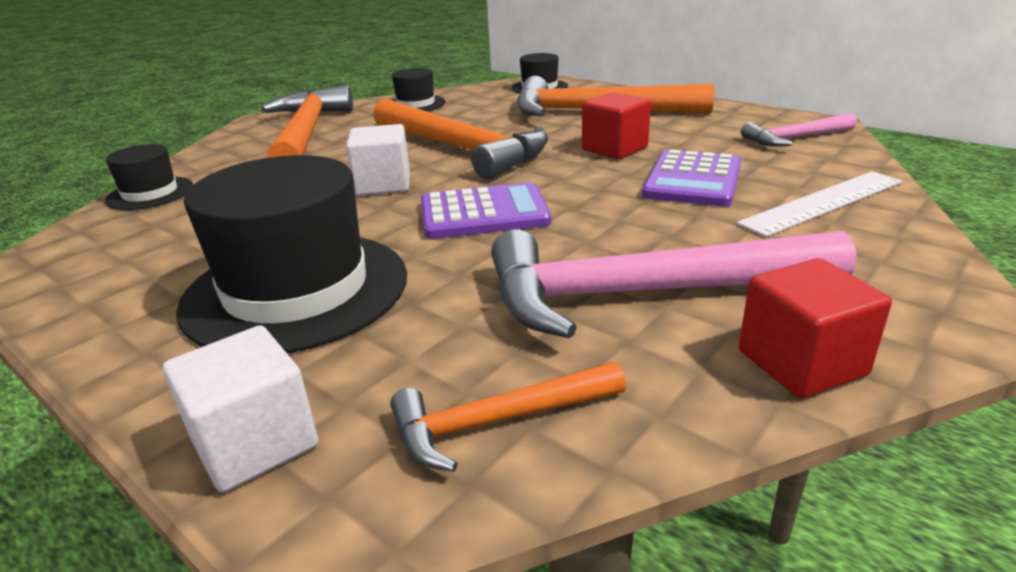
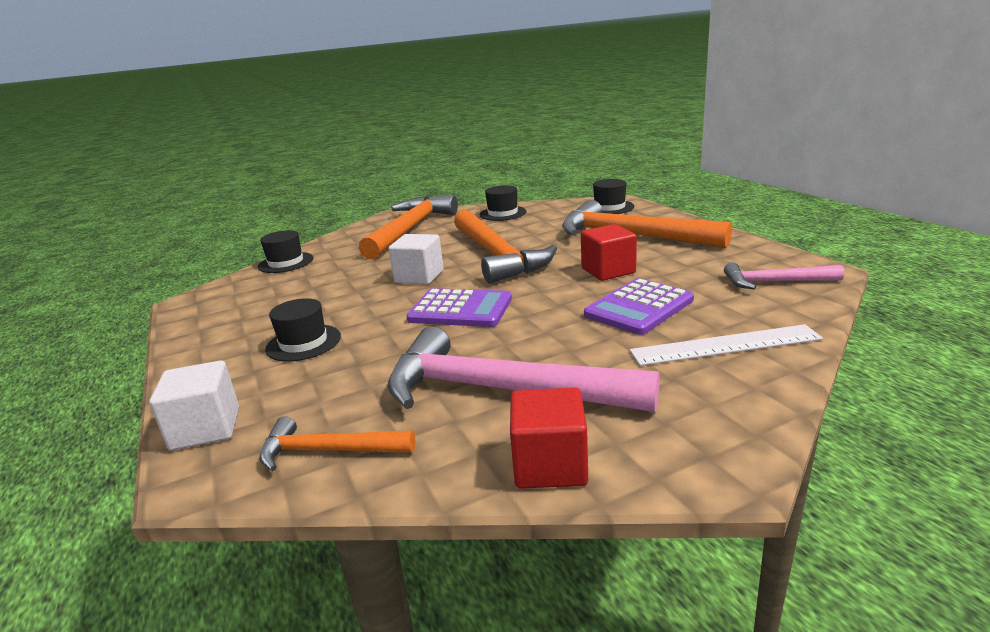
camera: 25 degrees right, 5 degrees down
(296, 290) = (303, 343): black hat -> black hat, size x0.50

